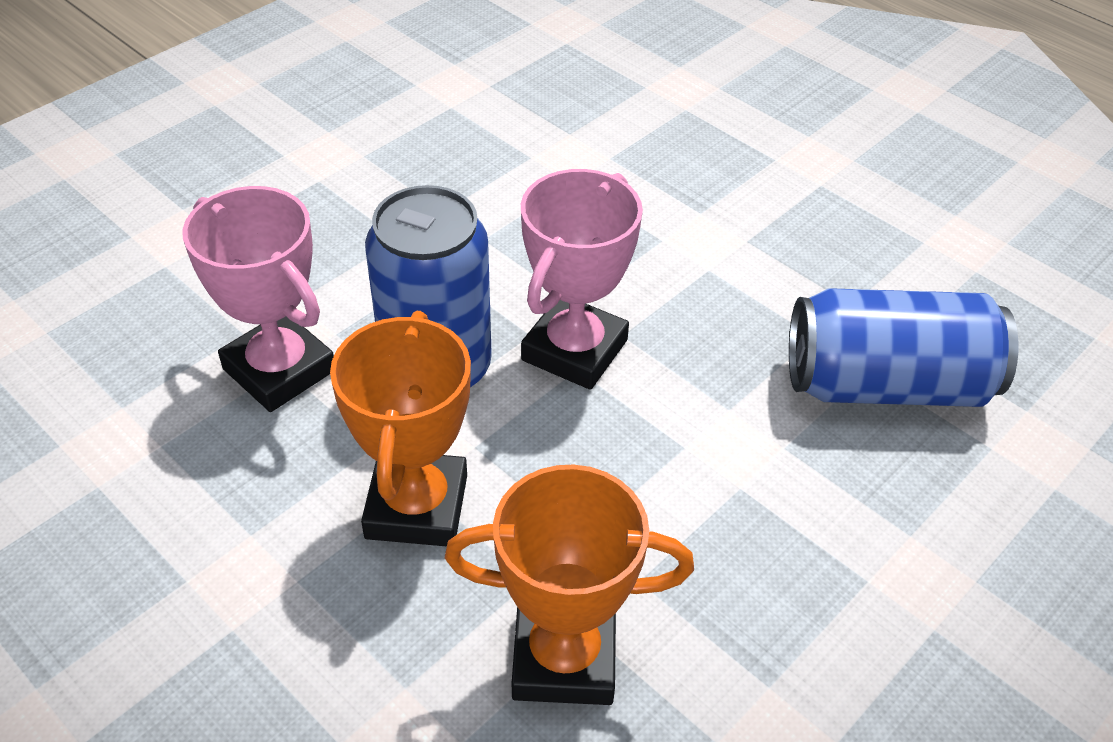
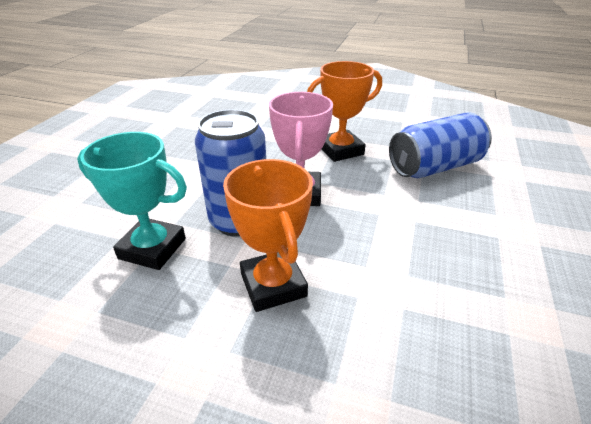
camera: 25 degrees left, 10 degrees down
(279, 370) = (152, 248): pink trophy -> turquoise trophy
(564, 657) = (405, 326): orange trophy -> orange trophy (340, 150)

